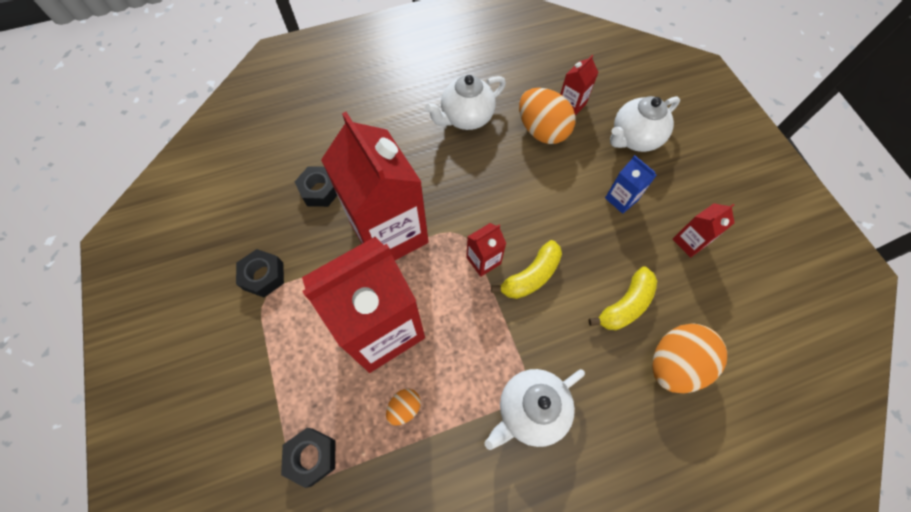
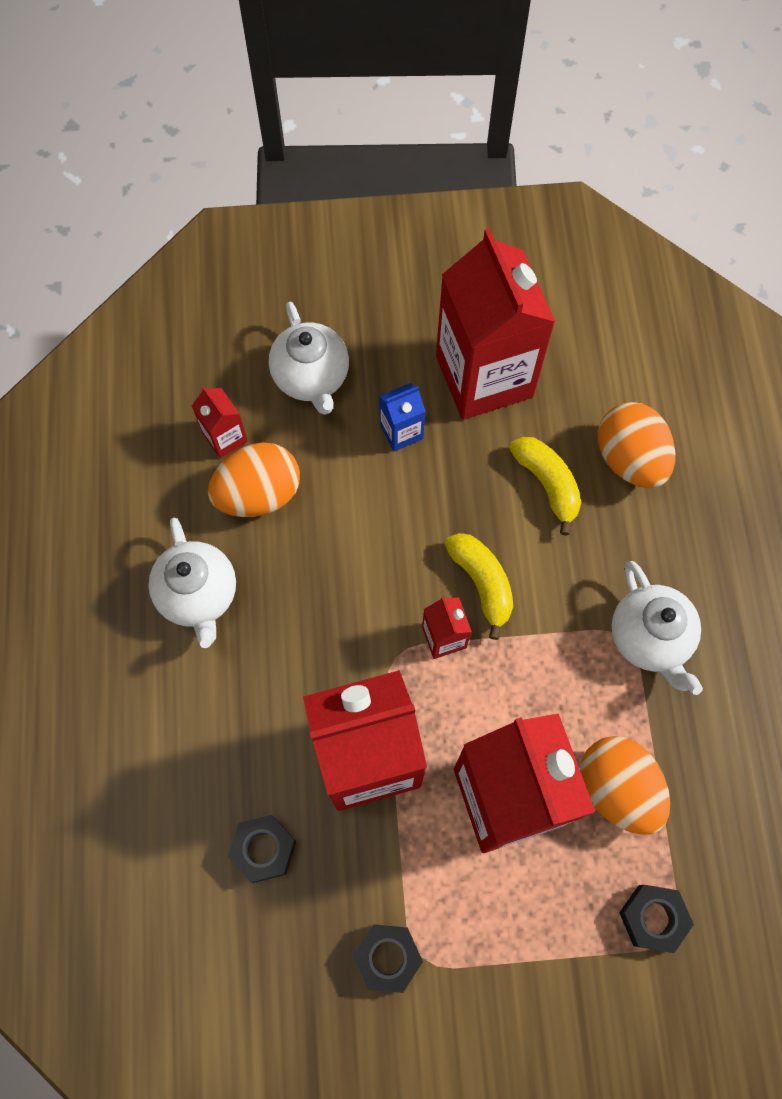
camera: 75 degrees left, 5 degrees up
(404, 408) = (617, 789): orange egg -> orange egg, size x2.07
(689, 242) = (484, 376): red carton -> red carton, size x2.36

